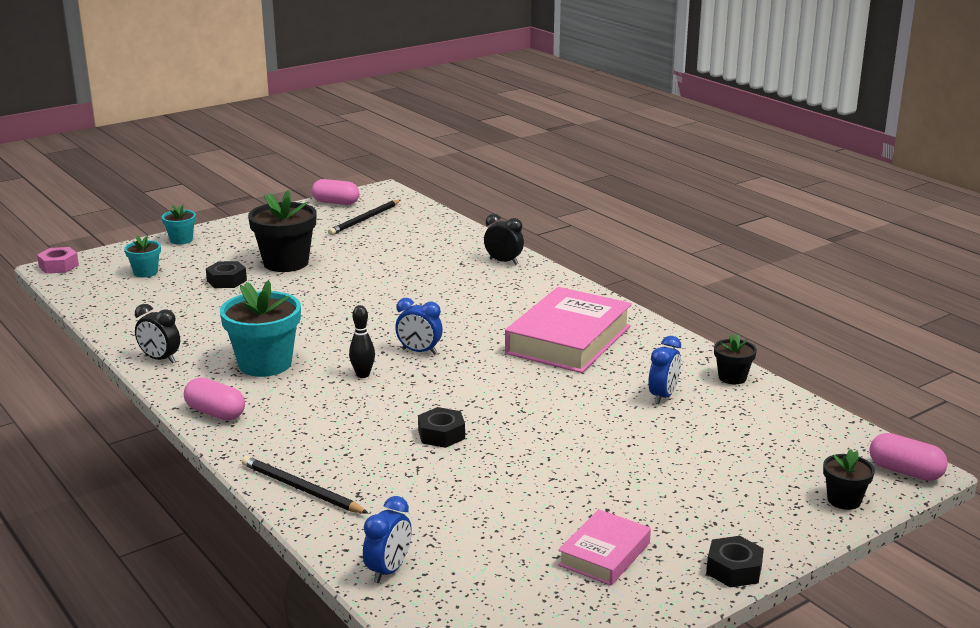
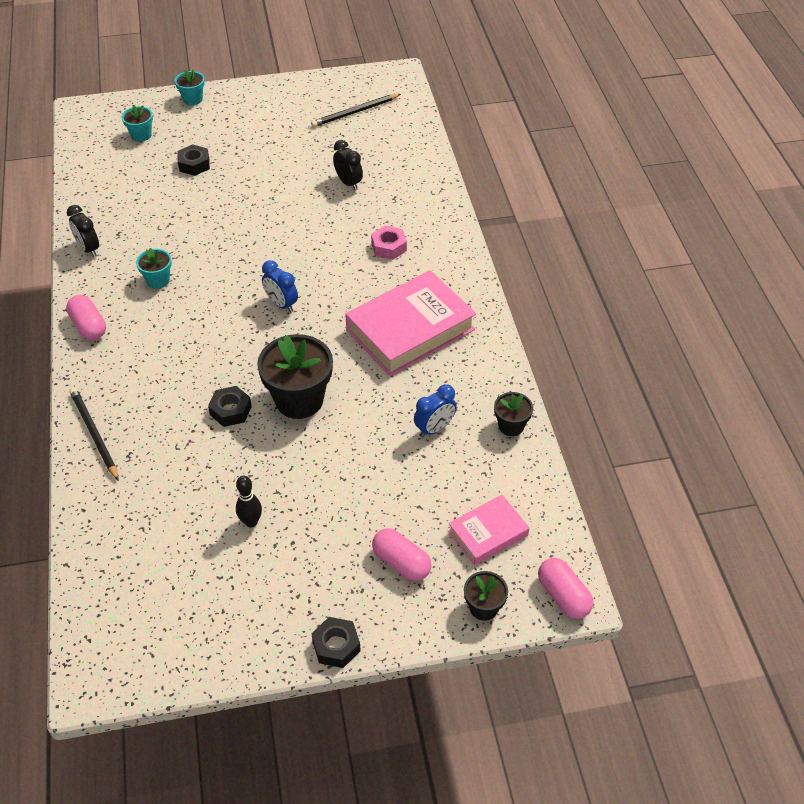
camera: 25 degrees right, 25 degrees up
(59, 266) = (84, 108): pink nut -> pink nut (389, 247)
(265, 364) = (158, 280): turquoise flower pot -> turquoise flower pot, size x0.52
(286, 263) = (253, 155): black flower pot -> black flower pot (299, 400)
(336, 203) = (346, 81): pink capsule -> pink capsule (401, 562)
(363, 375) = (220, 318): black bowling pin -> black bowling pin (251, 522)
(389, 570) = (96, 543): blue clock -> none
(503, 261) = (431, 207): black clock -> black clock (348, 183)
(604, 554) = (254, 589): pink book -> pink book (488, 533)

